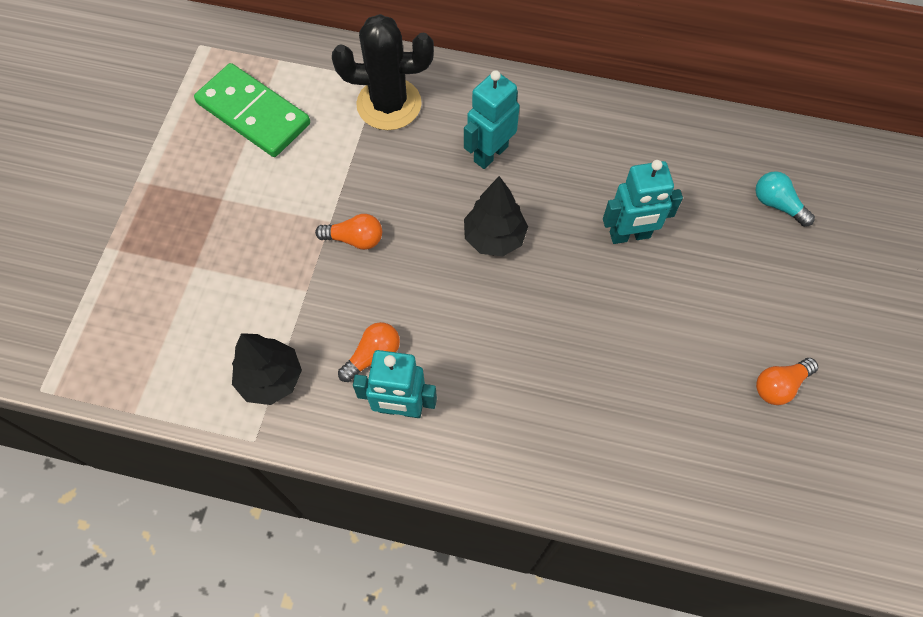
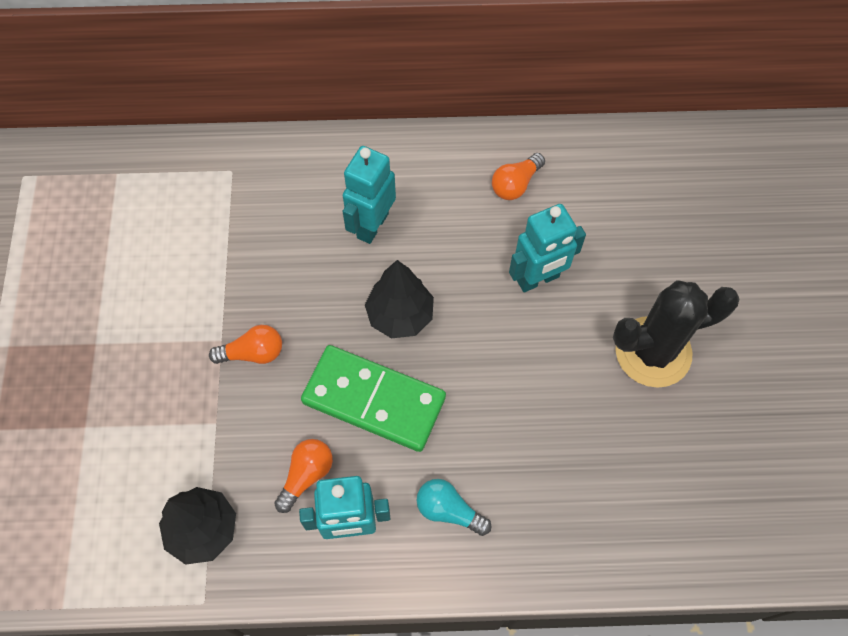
camera: 15 degrees left, 0 degrees up
(254, 113) = (105, 240): green domino -> green domino (374, 400)
(389, 104) = (250, 196): black cactus -> black cactus (653, 352)
(777, 204) = (675, 211): turquoise light bulb -> turquoise light bulb (448, 510)
(779, 385) = (726, 399): orange light bulb -> orange light bulb (515, 184)

